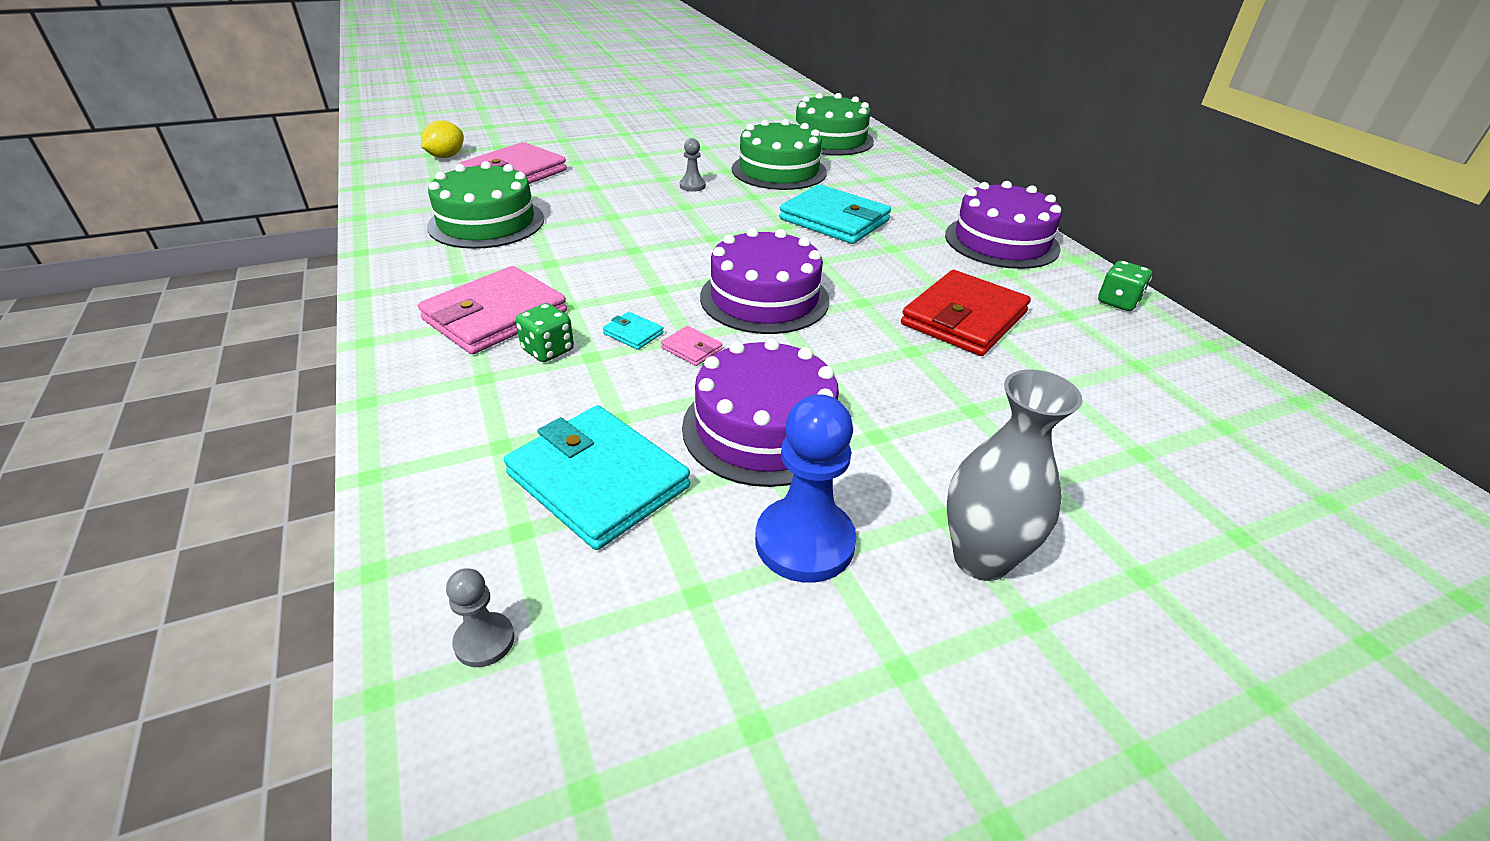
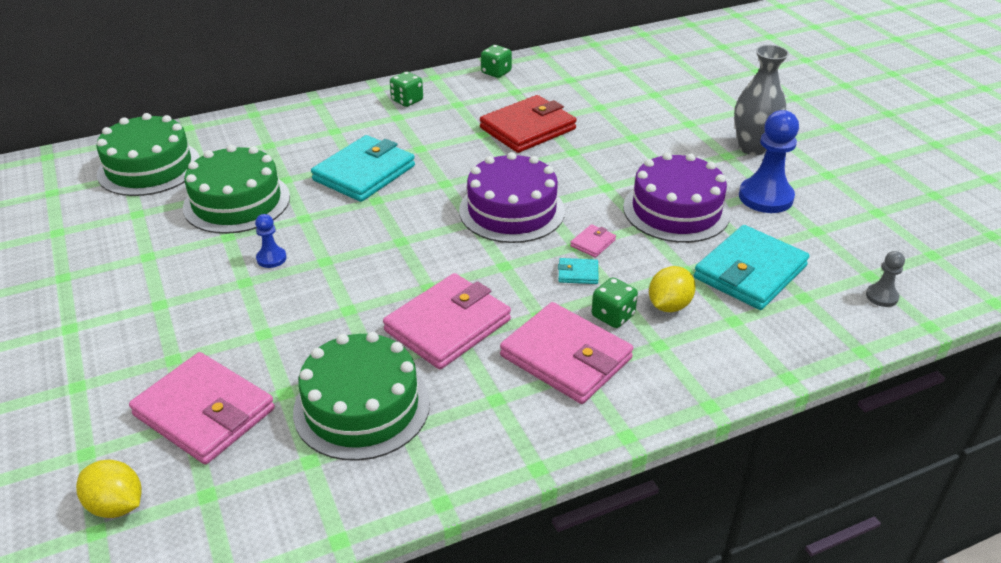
camera: 90 degrees left, 0 degrees up
(551, 394) = (669, 305): none -> yellow lemon
(572, 258) = (448, 325): none -> pink wallet
(633, 333) = (578, 273): turquoise wallet -> turquoise wallet turned 60 degrees clockwise
(692, 186) = (271, 258): grey pawn -> blue pawn
(964, 318) = (527, 128): red wallet -> red wallet turned 75 degrees counterclockwise
(1001, 241) = (407, 100): purple cake -> green dice

